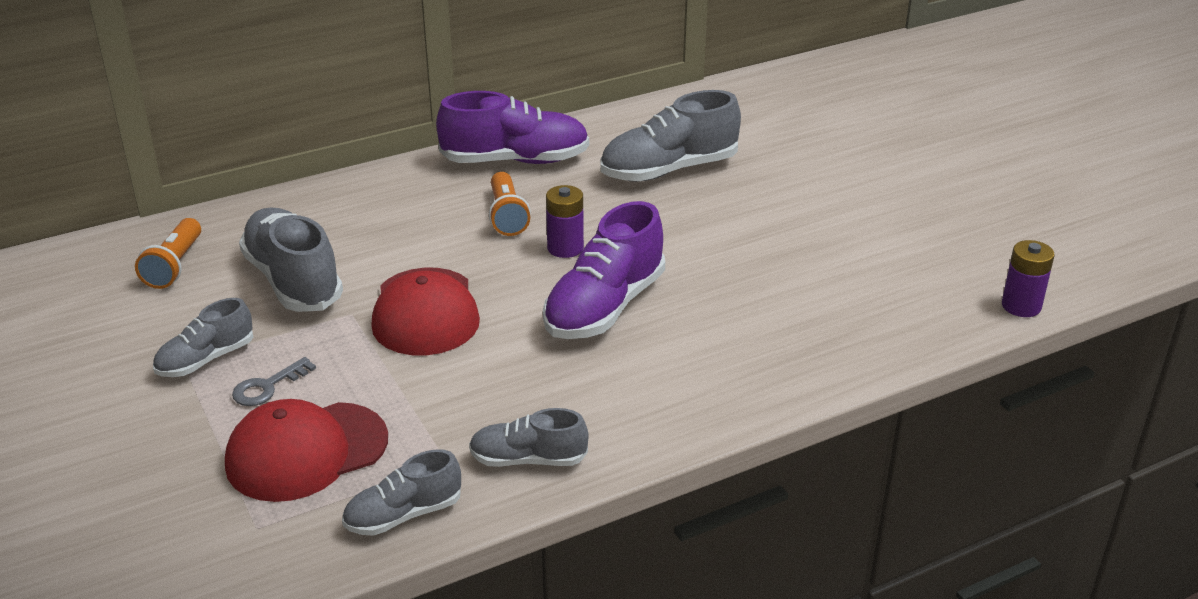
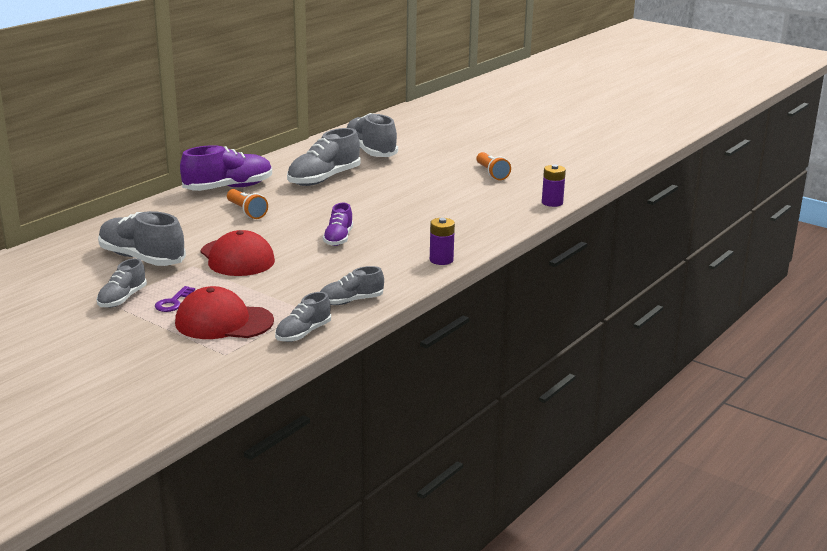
camera: 25 degrees left, 10 degrees down
(174, 266) = (56, 265): orange flashlight -> orange flashlight (491, 173)
(267, 387) = (173, 302): grey key -> purple key
(306, 452) = (223, 322): red cap -> red cap turned 60 degrees clockwise
(565, 248) = (294, 219): purple battery -> purple battery (441, 260)
(604, 307) = (338, 239): purple shoe -> purple shoe, size x0.58
(780, 125) = (370, 151): none -> grey shoe

